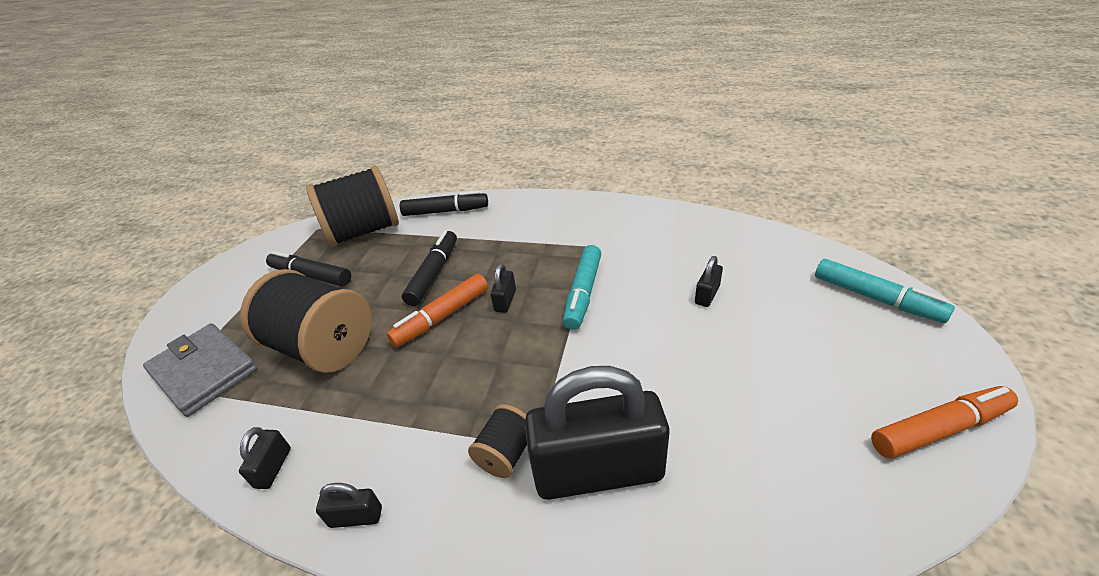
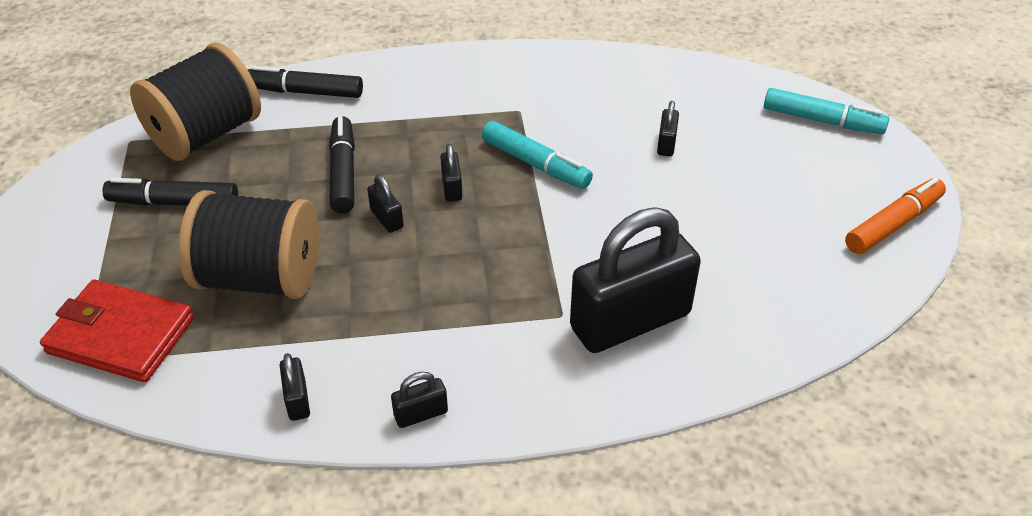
camera: 25 degrees left, 5 degrees up
(204, 371) = (121, 335): grey wallet -> red wallet
(442, 317) = (386, 218): orange marker -> black padlock
(446, 211) = (305, 92): black marker -> black marker turned 150 degrees counterclockwise
(506, 453) = (537, 328): black spool -> none
(583, 293) = (535, 164): turquoise marker -> turquoise marker turned 45 degrees counterclockwise

